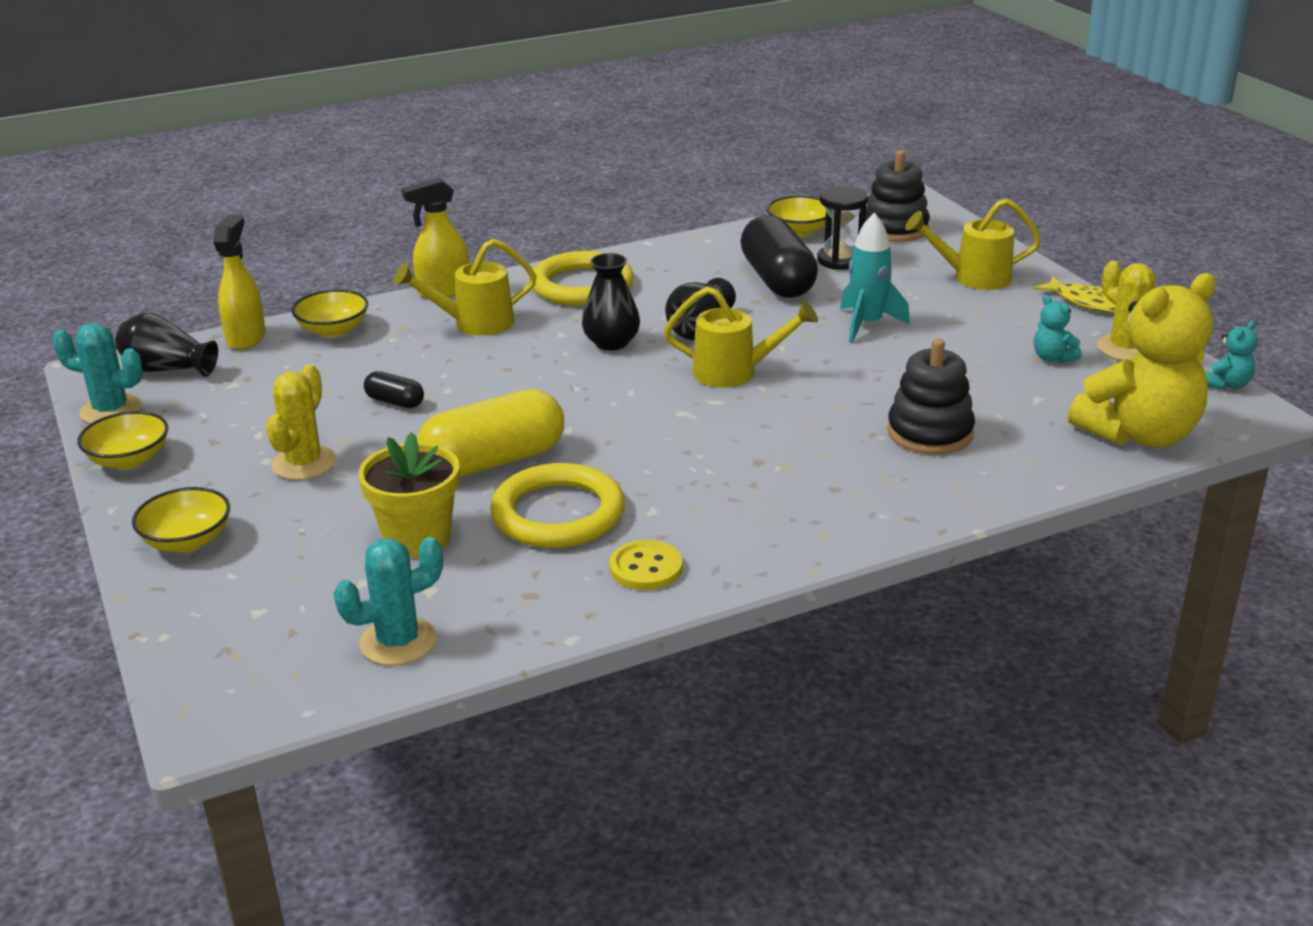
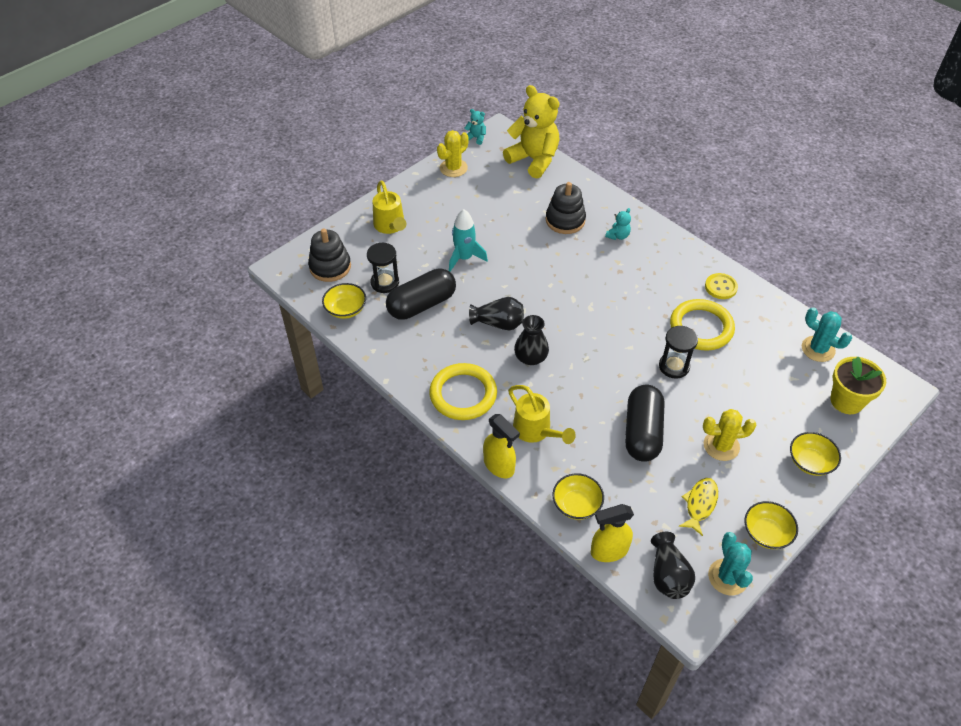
camera: 110 degrees left, 20 degrees up
(395, 402) = (642, 432): black capsule -> black capsule, size x2.14
(417, 539) = (750, 371): yellow flower pot -> yellow flower pot (846, 401)
(494, 461) = (674, 366): yellow capsule -> black hourglass
(734, 372) = (540, 298): yellow watering can -> none
(1052, 358) = (473, 190): turquoise teddy bear -> turquoise teddy bear (618, 236)
(1086, 302) = (407, 184): yellow fish -> yellow fish (700, 504)

